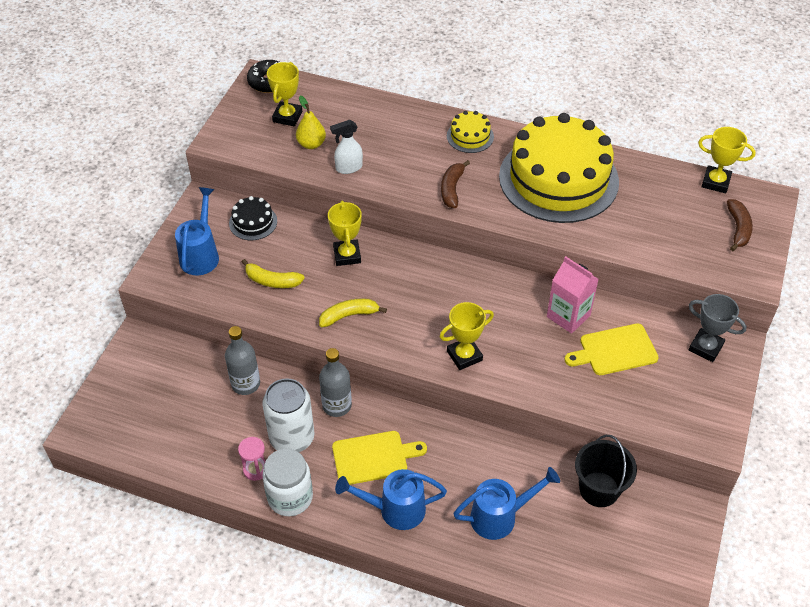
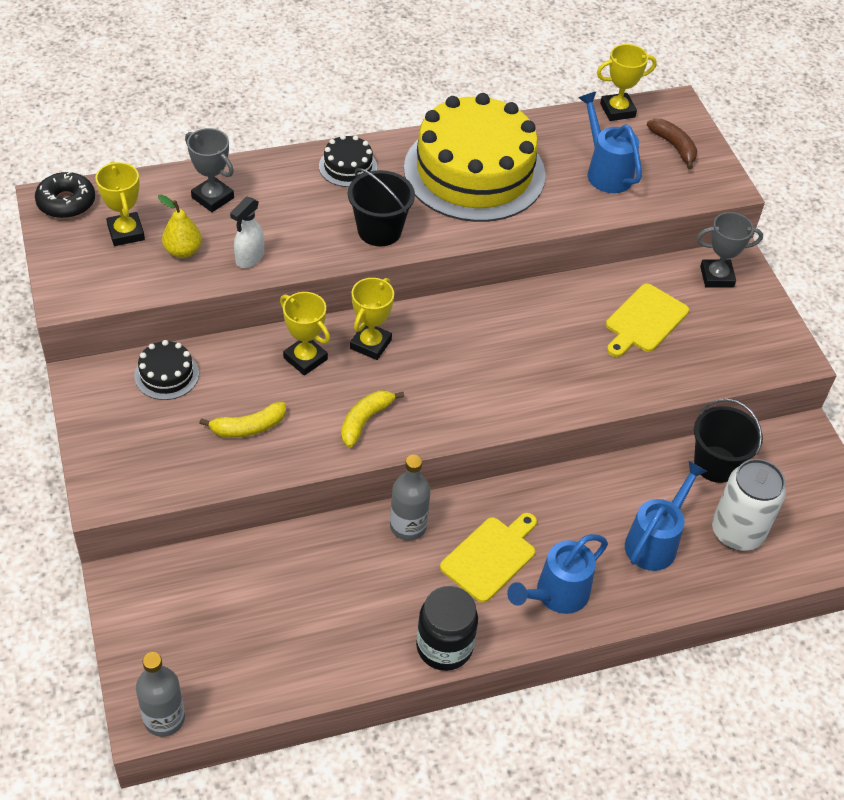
camera: 40 degrees left, 0 degrees up
(201, 255) = (139, 440): blue watering can -> blue watering can (606, 172)
(245, 384) = (291, 559): grey bottle -> grey bottle (164, 718)
(255, 469) = (383, 641): pink hourglass -> none
(290, 497) = (444, 647): white jar -> black jar
(292, 438) = (391, 586): white can -> white can (737, 532)
(361, 118) = (212, 198): none -> grey trophy
(452, 189) = (379, 230): brown banana -> black bucket
(464, 356) = (515, 399): yellow trophy -> yellow trophy (370, 344)
(470, 136) = (348, 167): yellow cake -> black cake
(568, 316) = (576, 309): pink carton -> none

